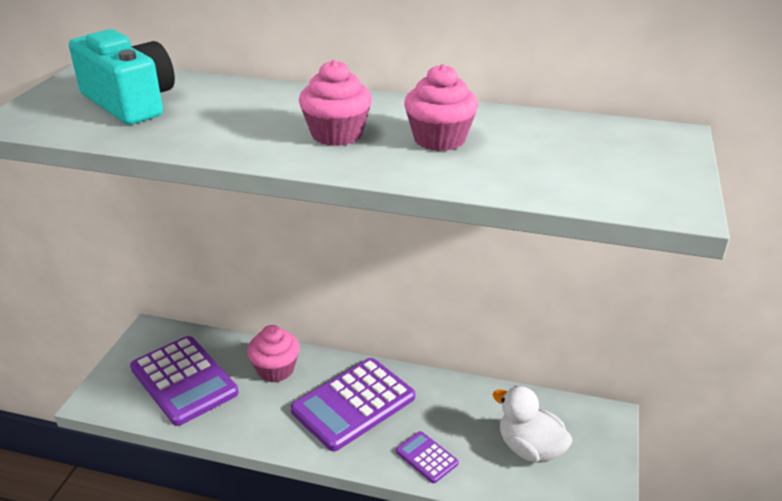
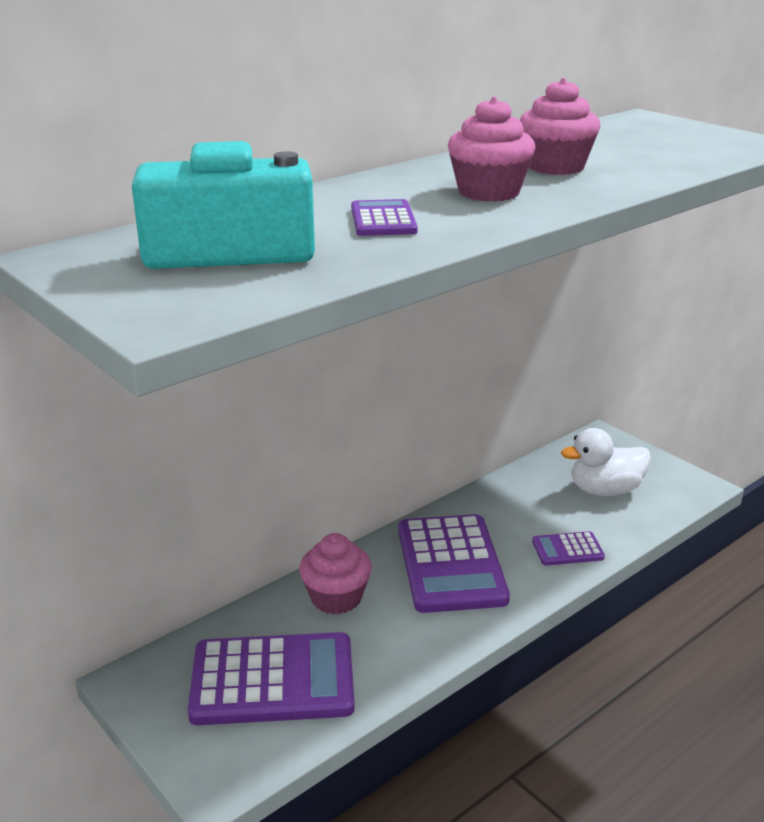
camera: 55 degrees left, 5 degrees down
(232, 121) = (383, 220): none -> purple calculator

